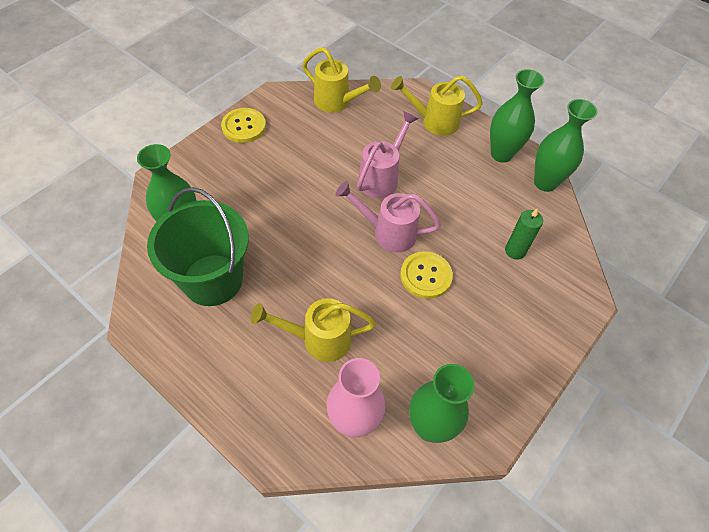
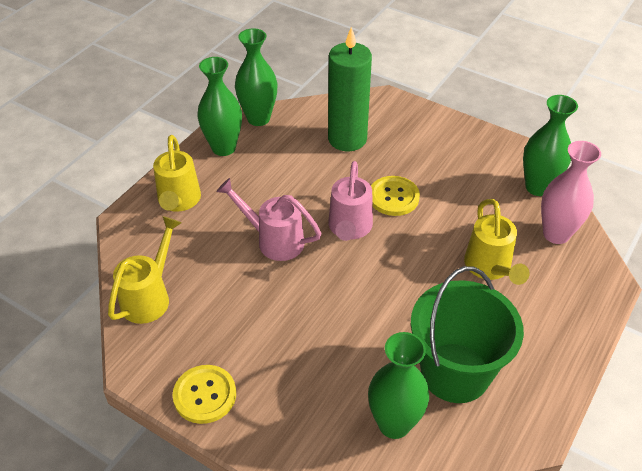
camera: 95 degrees left, 10 degrees down
(515, 251) = (347, 139): green candle -> green candle, size x1.97

